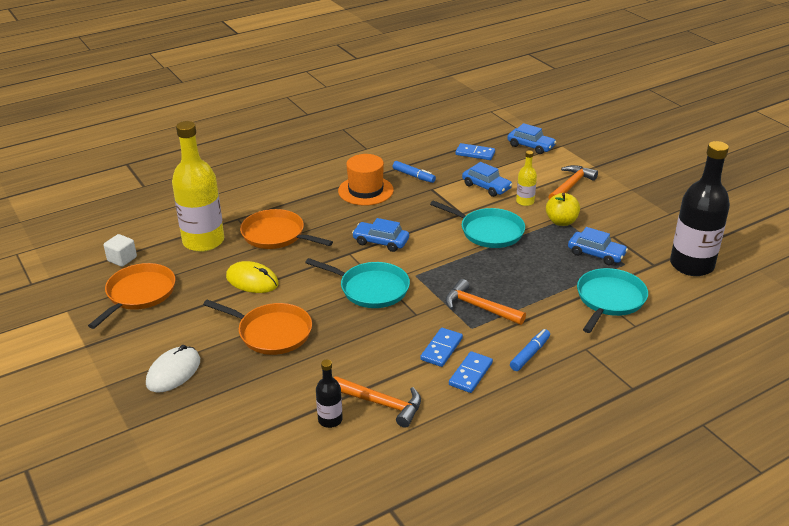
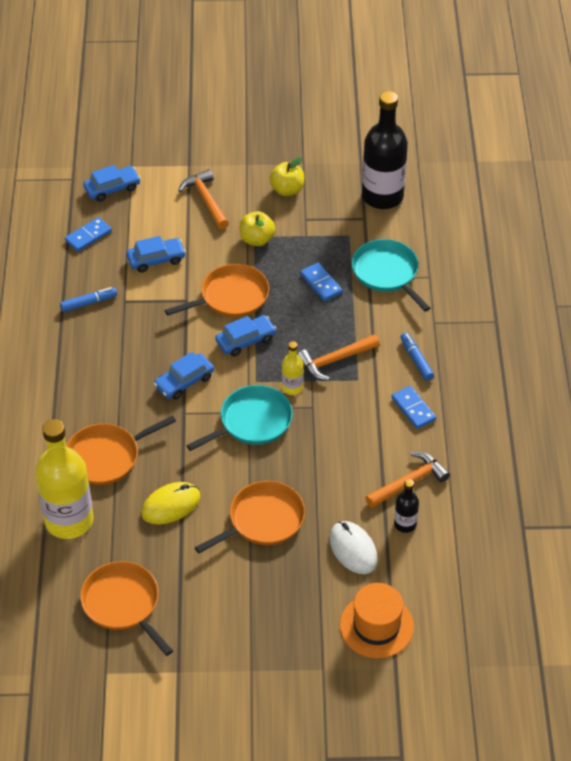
camera: 60 degrees left, 15 degrees up
(122, 259) = (47, 600): white cube -> none
(173, 372) = (268, 612): white mouse -> white mouse (353, 549)
(365, 190) = (84, 352): orange hat -> orange hat (376, 626)
(441, 349) = (370, 412): blue domino -> blue domino (321, 283)
(488, 231) = (231, 297): turquoise pan -> orange pan
(525, 201) = (204, 246): yellow bottle -> yellow bottle (292, 387)
(596, 254) = (321, 245): blue car -> blue car (245, 340)
(631, 216) = (287, 190): none -> yellow apple

